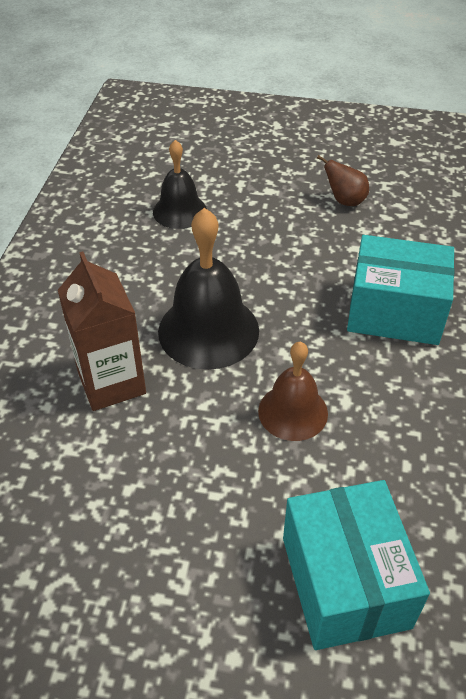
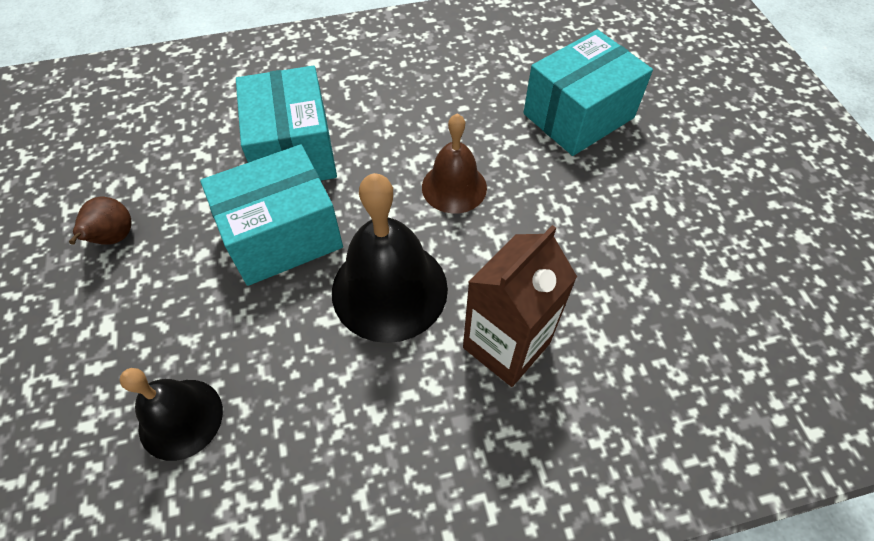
camera: 115 degrees left, 10 degrees up
(299, 283) = (282, 235): none -> turquoise box

